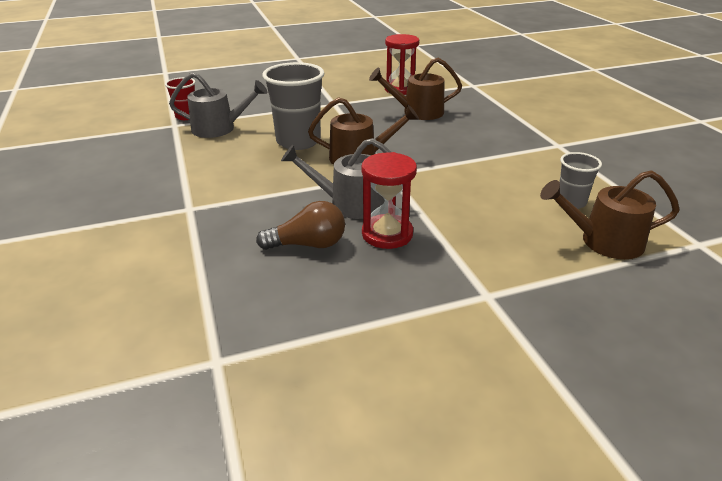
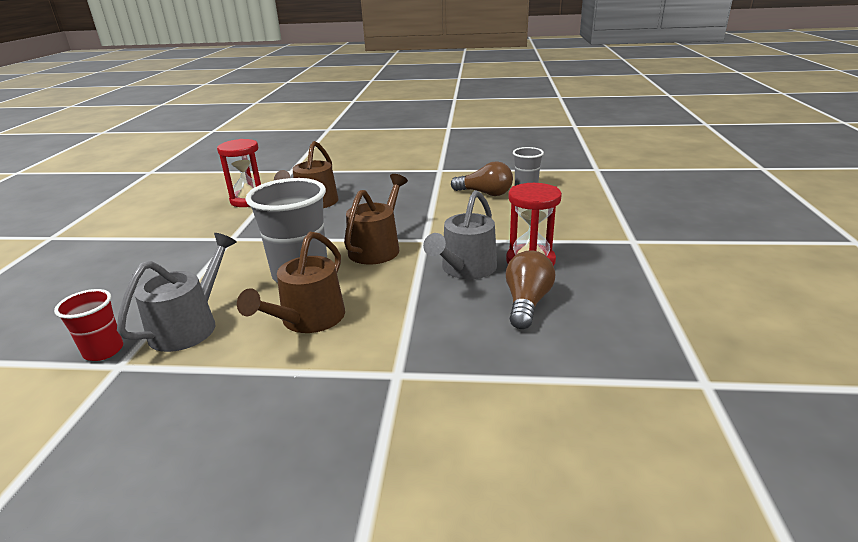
camera: 65 degrees left, 5 degrees down
(524, 182) = (485, 193): none -> brown light bulb
(604, 241) = (581, 190): brown watering can -> brown watering can (308, 319)

